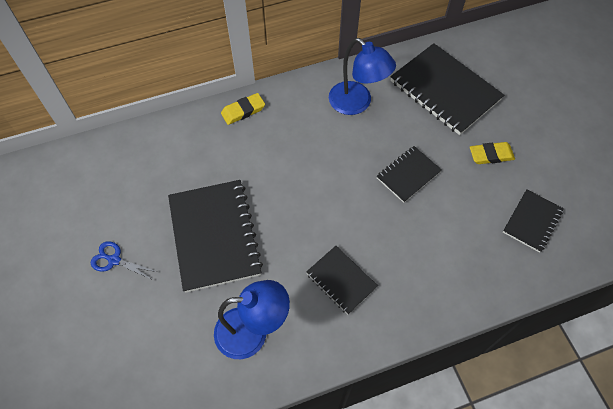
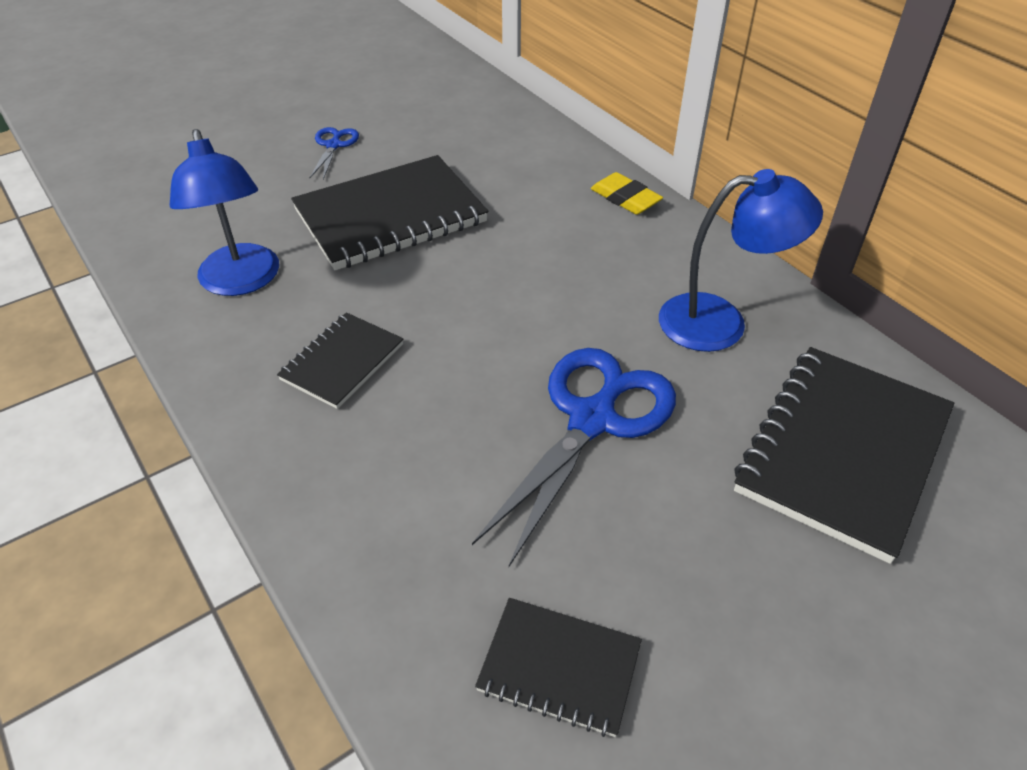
camera: 75 degrees right, 15 degrees down
(357, 104) = (720, 322): blue lamp -> blue lamp turned 120 degrees counterclockwise
(408, 175) = (592, 420): black notebook -> blue scissors
(491, 155) = (712, 560): yellow eraser -> none

